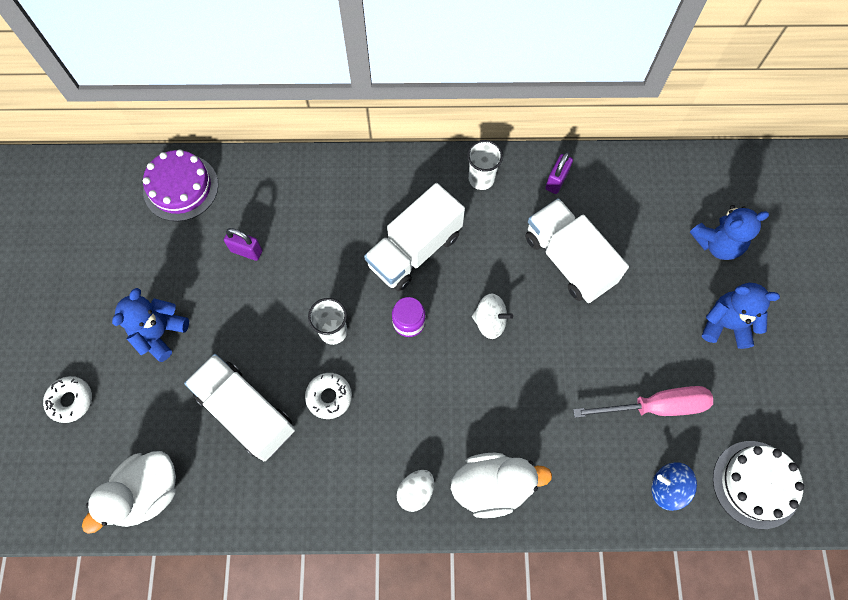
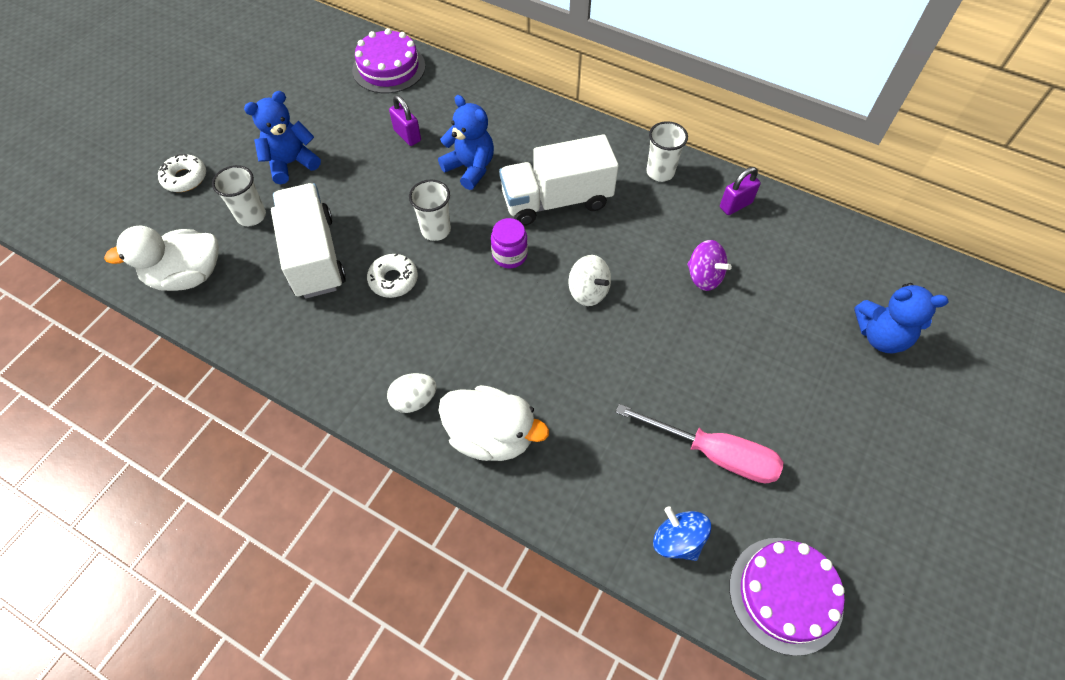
camera: 30 degrees right, 10 degrees down
(162, 404) = (251, 216): none -> white cup
(568, 260) = (704, 277): white truck -> purple spinning top
(726, 324) = (845, 416): blue teddy bear -> blue teddy bear (470, 168)
(755, 484) = (785, 594): white cake -> purple cake

